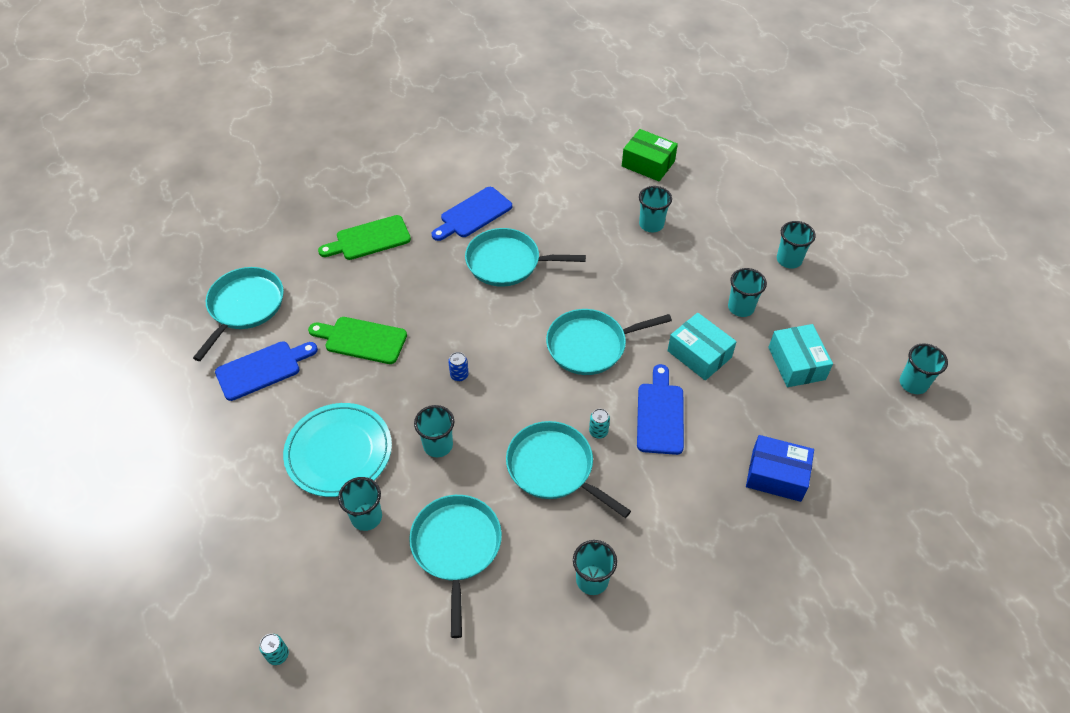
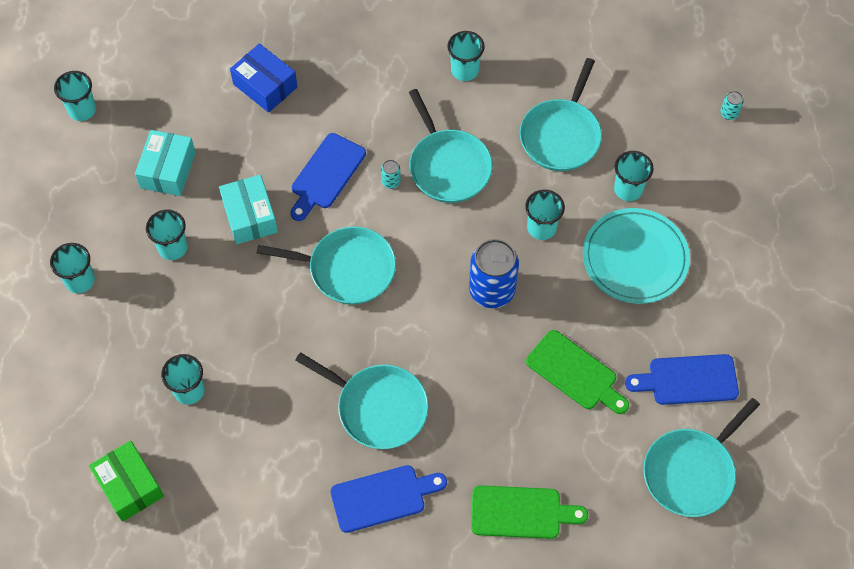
camera: 155 degrees left, 10 degrees up
(459, 375) = (492, 290): blue can -> blue can, size x2.36

